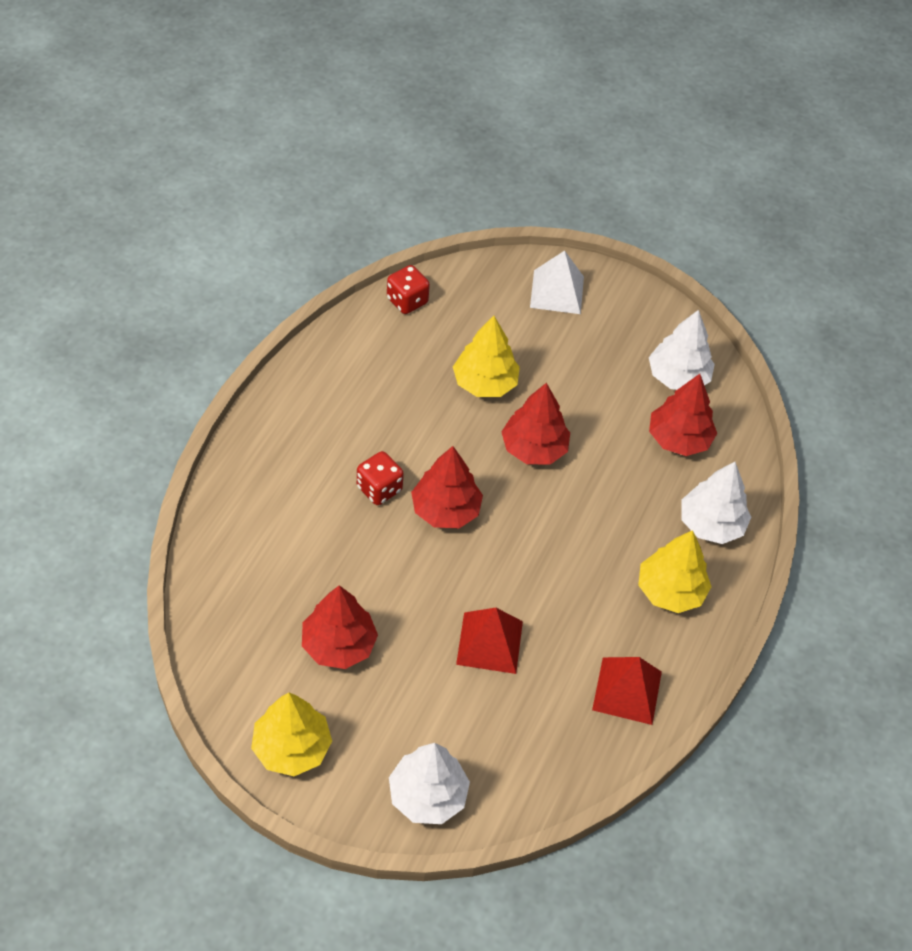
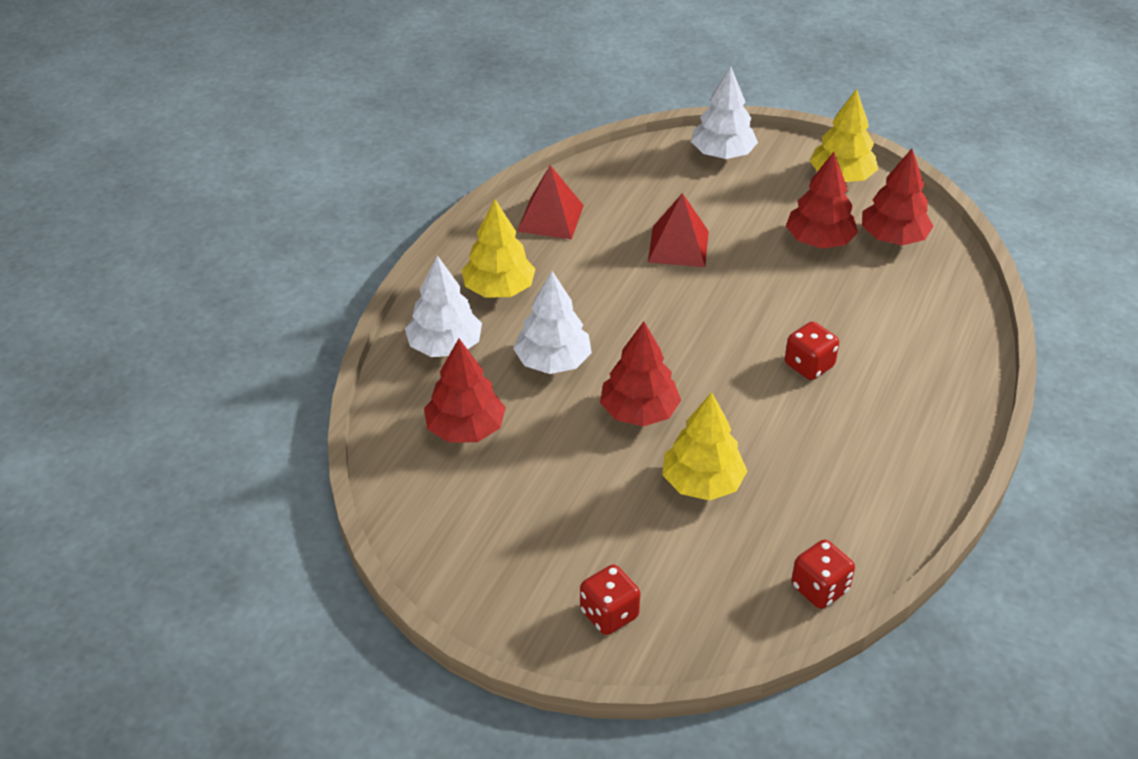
camera: 175 degrees left, 10 degrees down
(445, 510) = (734, 349): red tree -> red tree (893, 237)
(557, 292) = (609, 614): white pyramid -> red dice
(678, 376) = (453, 502): white tree -> white tree (553, 362)

